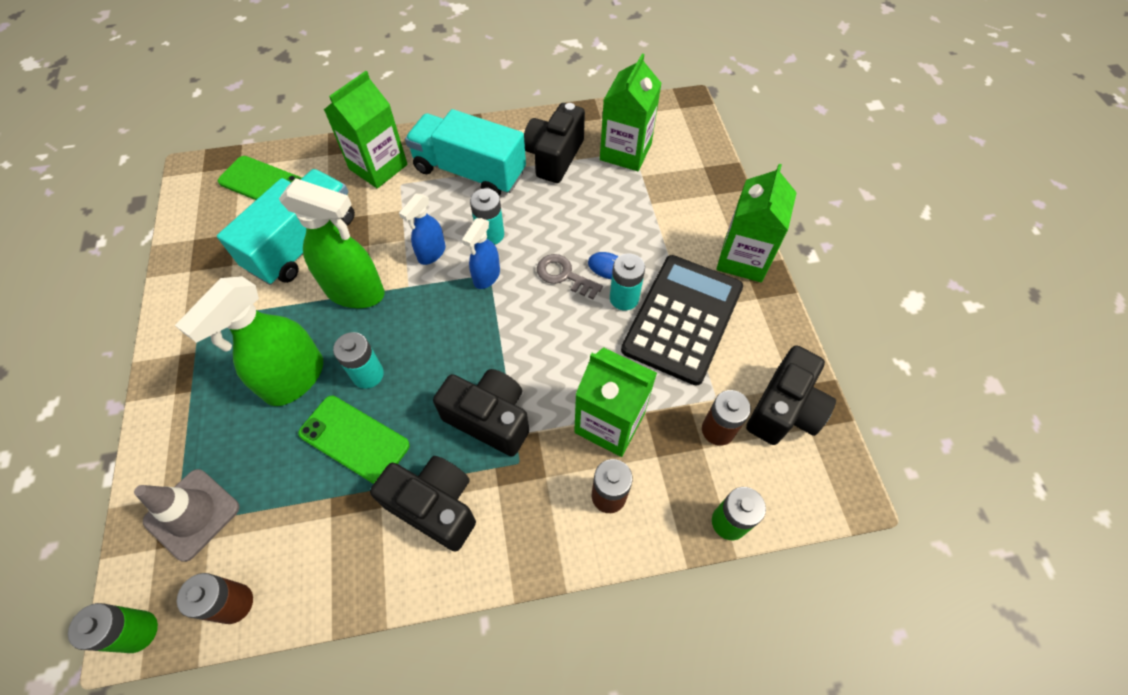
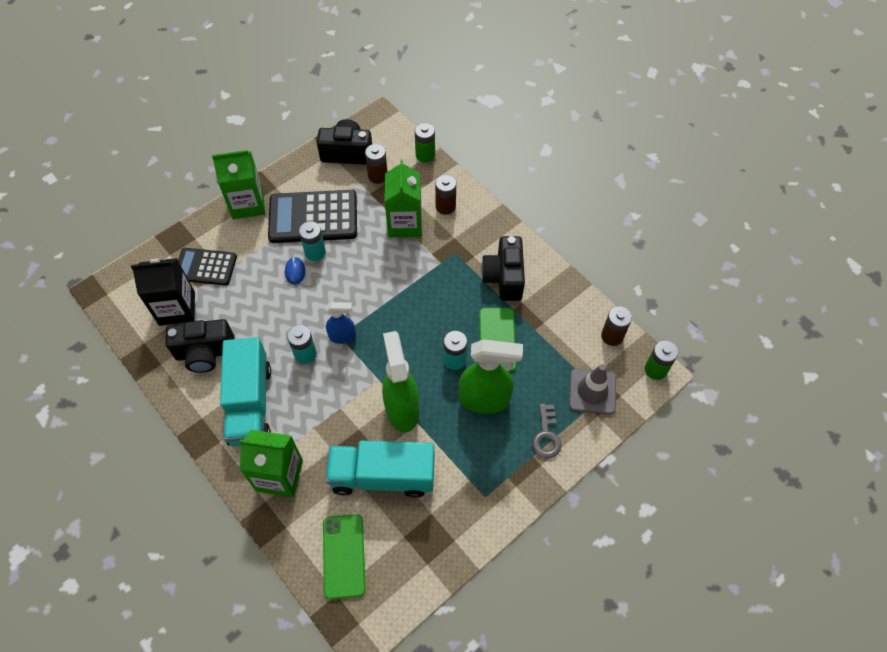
camera: 120 degrees left, 0 degrees up
(431, 253) = (342, 382): blue spray bottle -> none
(489, 419) = (440, 280): black camera -> none
(564, 275) = (316, 292): grey key -> grey key (546, 435)
(625, 152) = (177, 308): green carton -> black carton
(667, 190) = (205, 267): none -> black calculator

